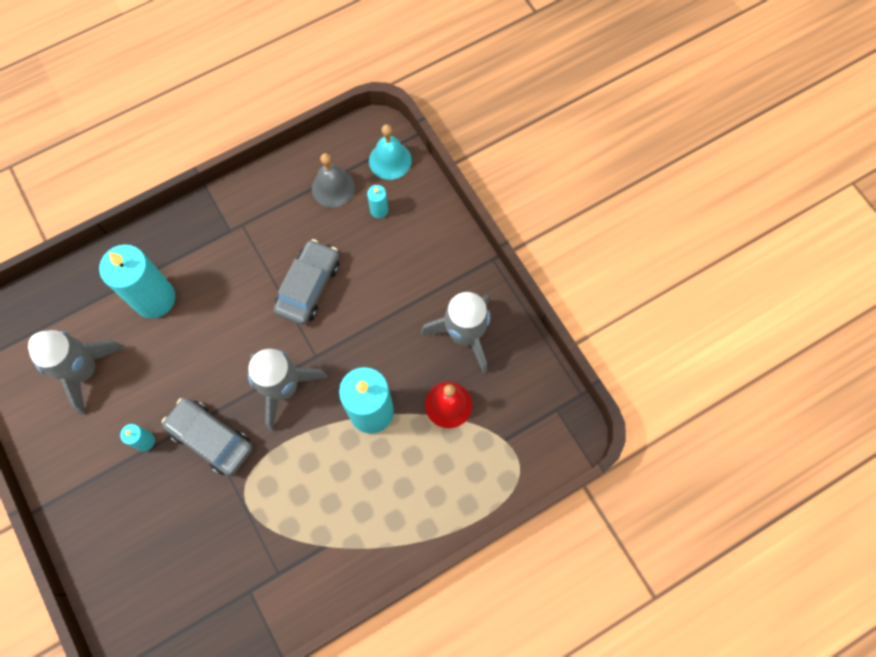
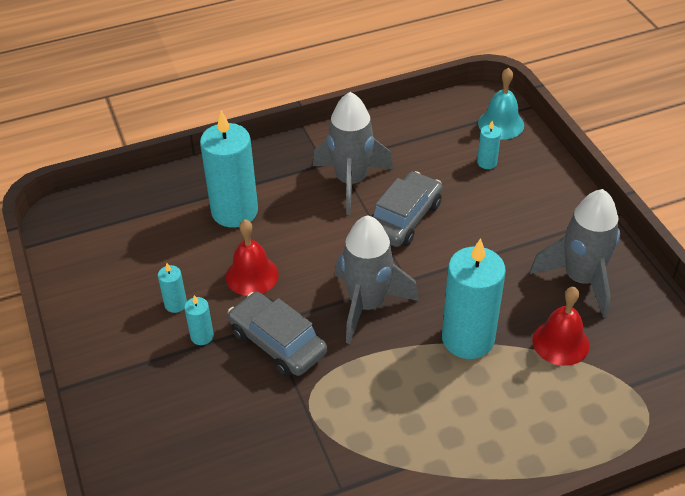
camera: 10 degrees right, 25 degrees down
(85, 370) = (148, 265): grey rocket -> grey rocket (351, 182)
(117, 410) = (175, 304): none -> turquoise candle
(179, 369) = (252, 275): none -> red bell
(333, 187) = (438, 140): grey bell -> none

